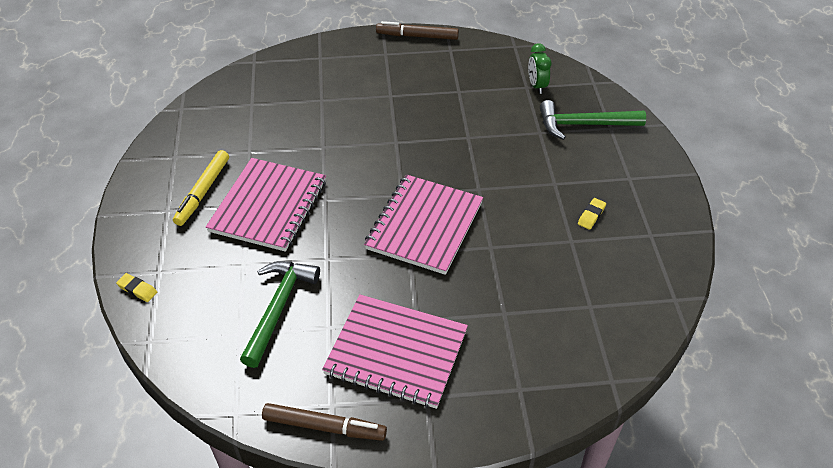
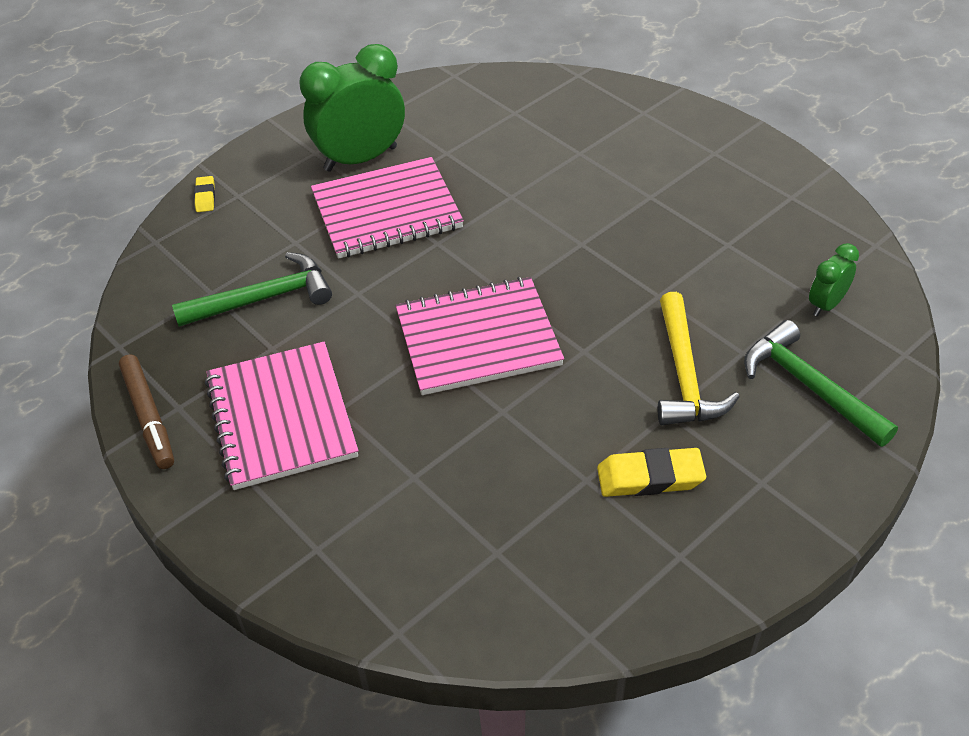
camera: 55 degrees right, 0 degrees up
(203, 192) = (360, 159): yellow marker -> green clock
(417, 36) = (778, 158): brown marker -> none
(534, 161) = (684, 374): none -> yellow hammer
(591, 215) = (650, 477): yellow eraser -> yellow eraser, size x1.79

